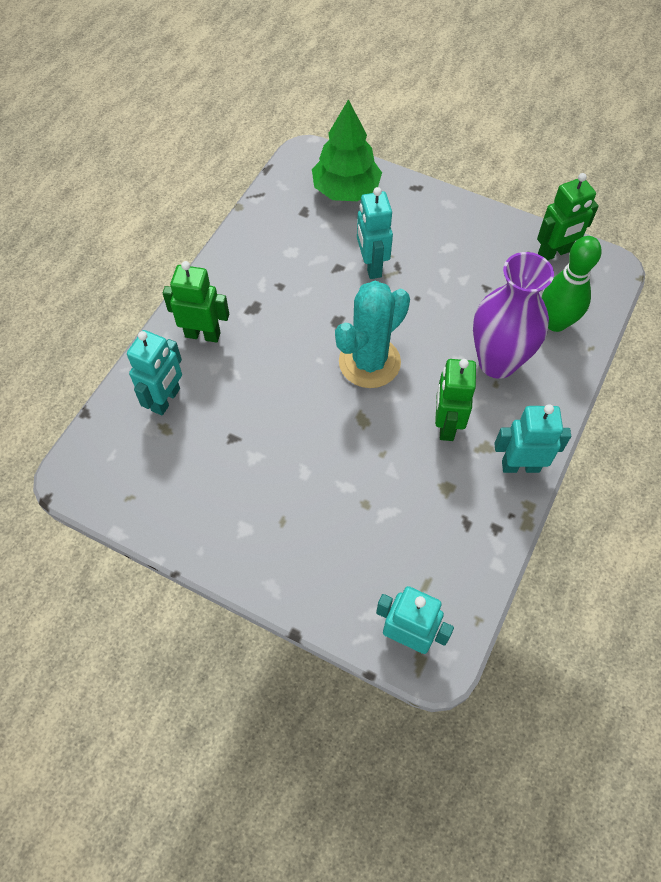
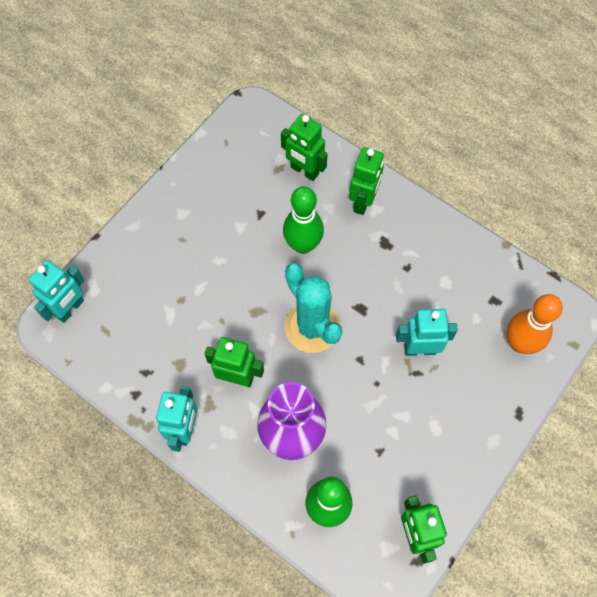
camera: 100 degrees right, 5 degrees up
(166, 400) = (304, 171): turquoise robot -> green robot
(269, 386) = (303, 245): none -> green bowling pin
(346, 190) = (520, 343): green tree -> orange bowling pin

